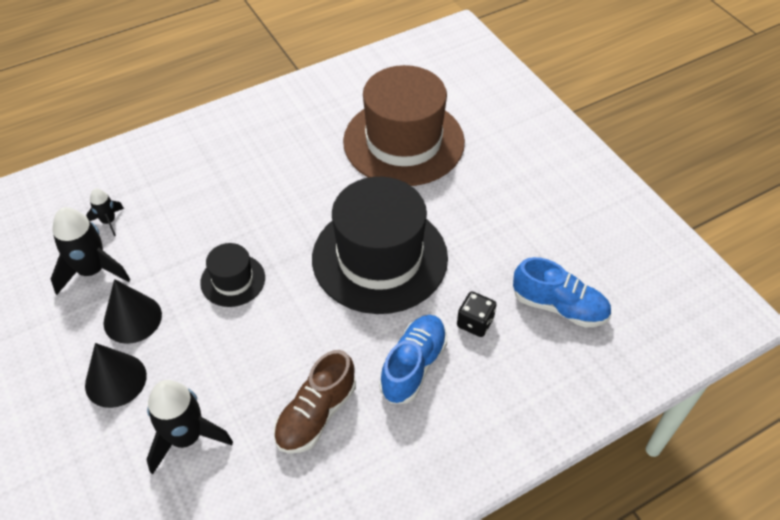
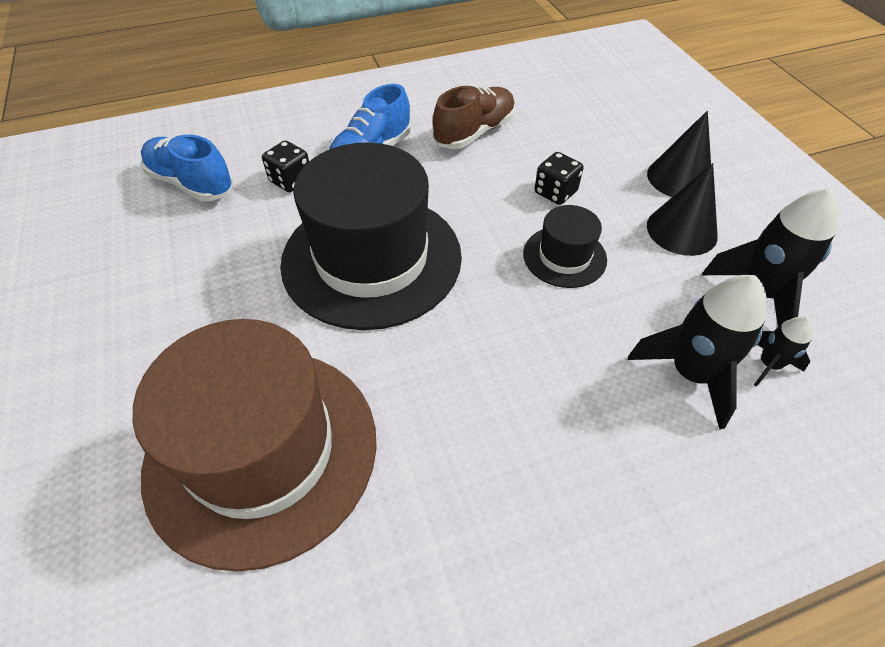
camera: 170 degrees left, 0 degrees up
(186, 437) = (595, 131): black rocket -> black rocket (690, 373)
(235, 344) = (555, 192): none -> black dice

